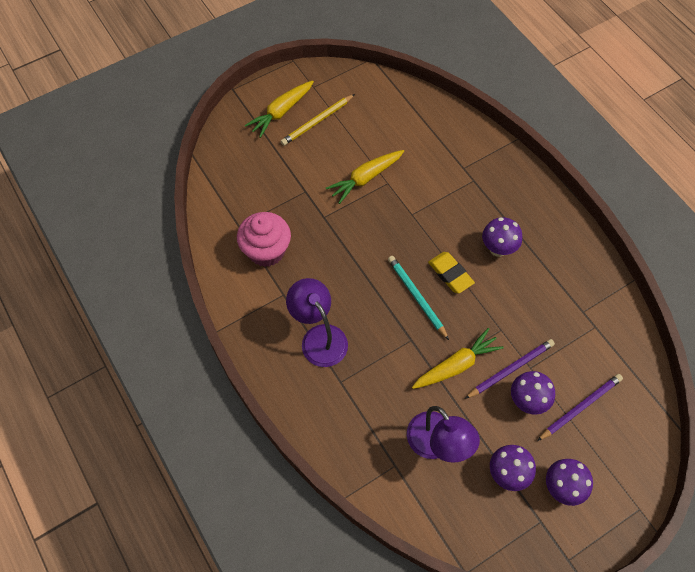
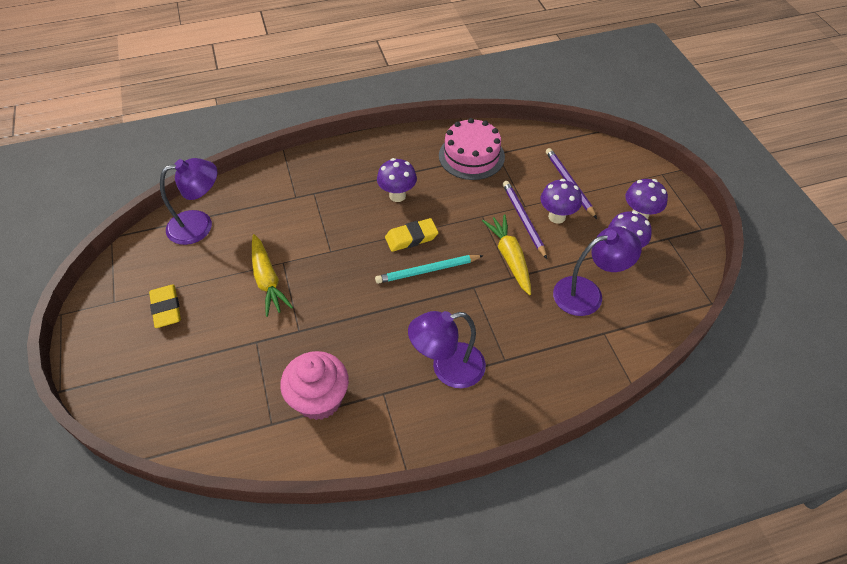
camera: 75 degrees left, 10 degrees down
(281, 112) = (130, 342): yellow carrot -> none
(317, 121) = (166, 308): yellow pencil -> yellow eraser
(405, 110) = (199, 225): none -> purple lamp
(580, 302) = (471, 156): none -> pink cake

